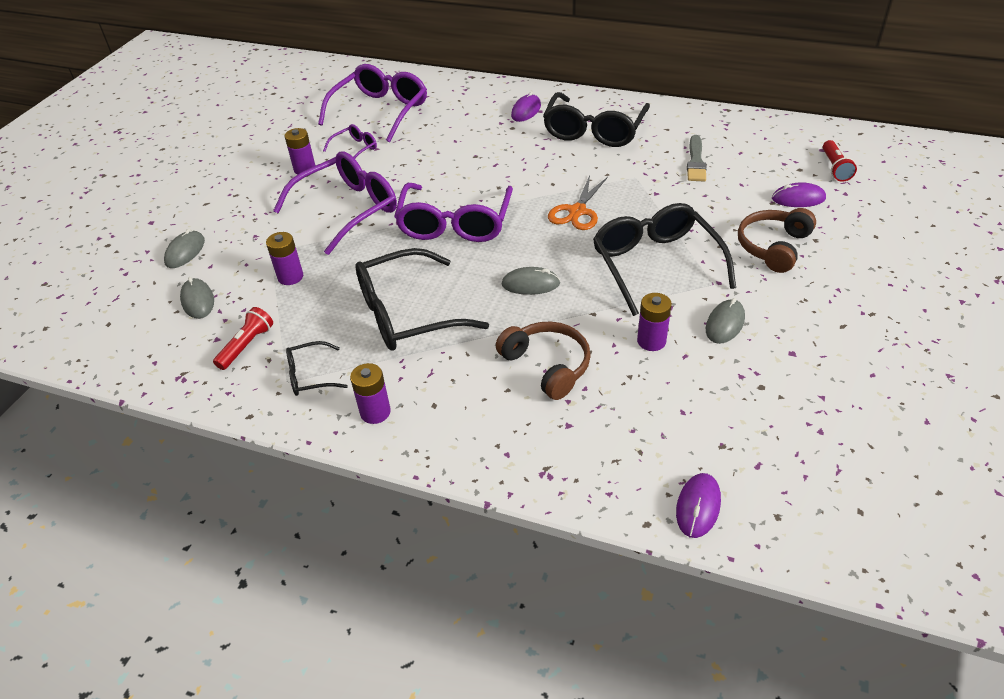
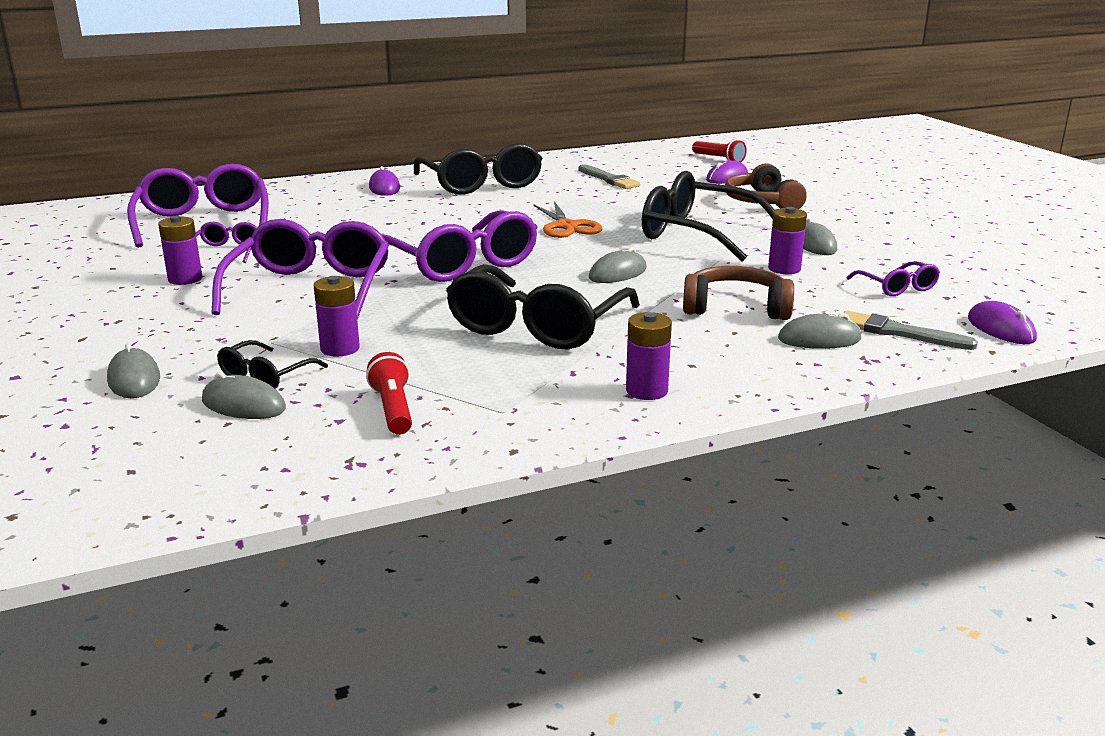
camera: 45 degrees left, 20 degrees down
(310, 376) = (522, 398): black glasses -> black glasses (265, 376)
(547, 432) = (819, 339): none -> grey mouse
(613, 460) = (898, 332): none -> grey brush
(701, 411) = (897, 287): none -> purple glasses

